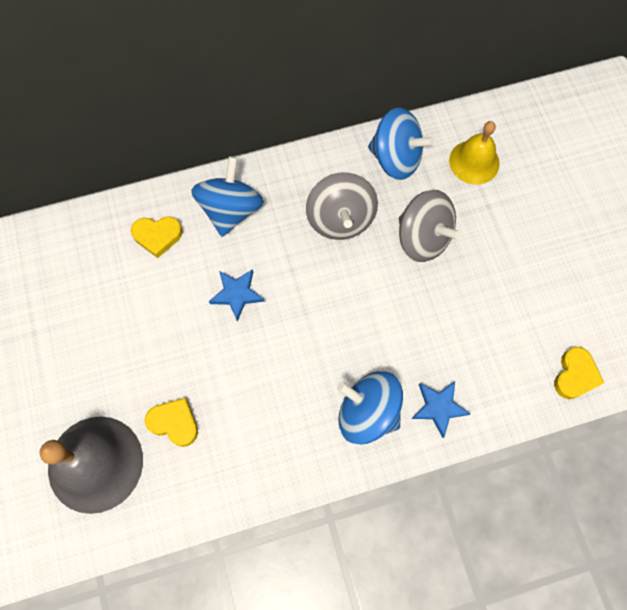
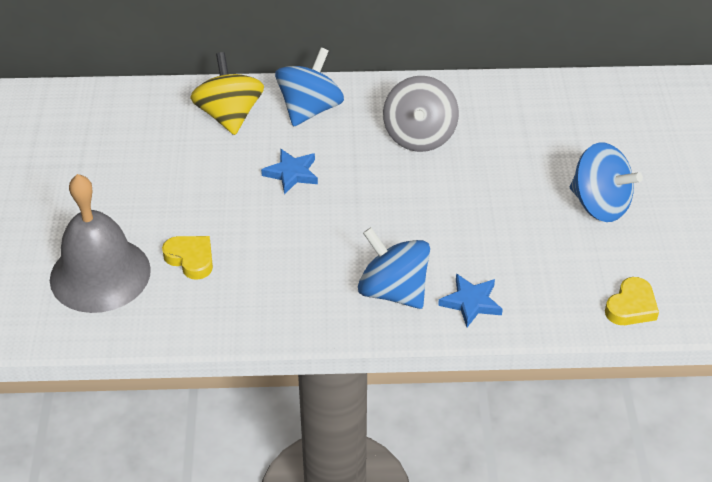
camera: 15 degrees right, 25 degrees down
(157, 236) = (229, 116): yellow heart -> yellow spinning top
(396, 158) = (494, 100): blue spinning top -> blue spinning top (599, 205)
(423, 238) = (501, 166): grey spinning top -> none
(474, 162) = (576, 117): yellow bell -> none

